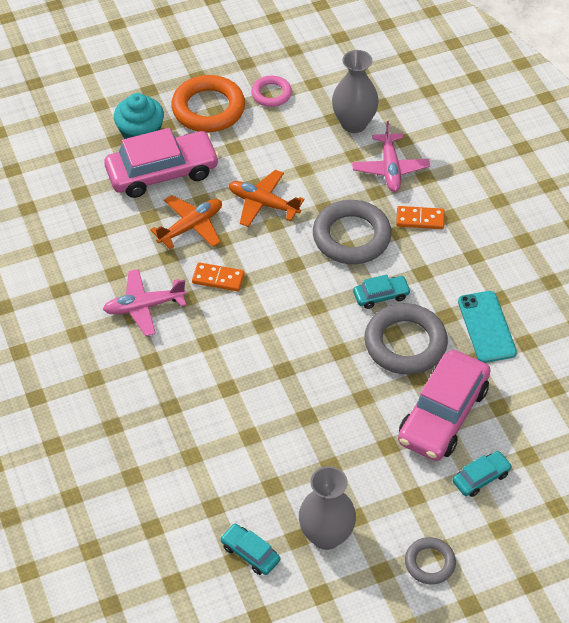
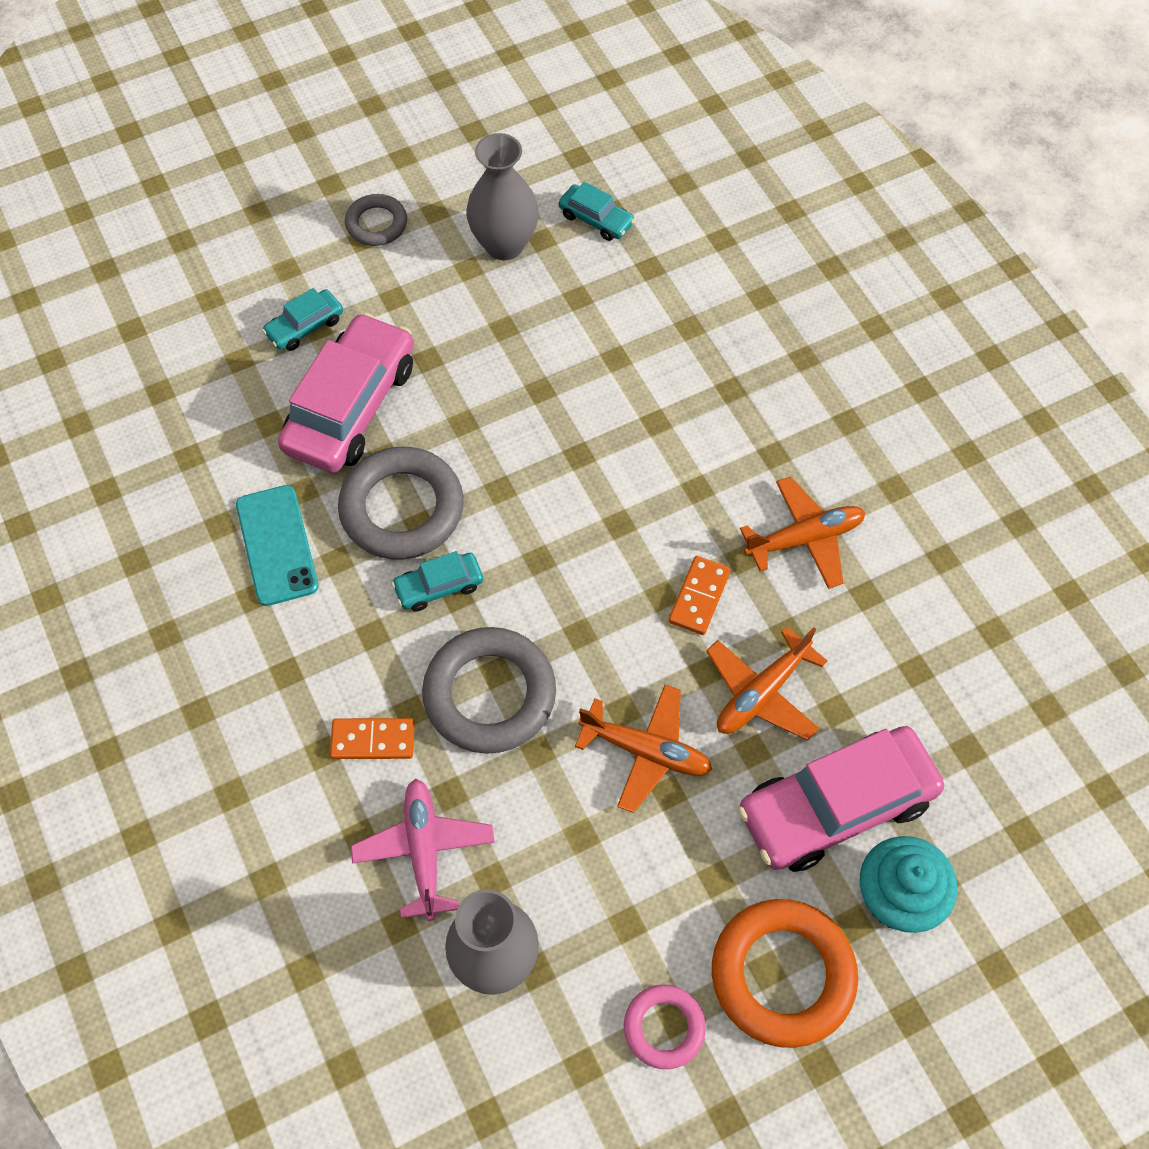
camera: 175 degrees right, 10 degrees up
(144, 307) = (805, 538): pink plane -> orange plane
(218, 278) = (699, 597): orange domino -> orange domino turned 75 degrees counterclockwise

